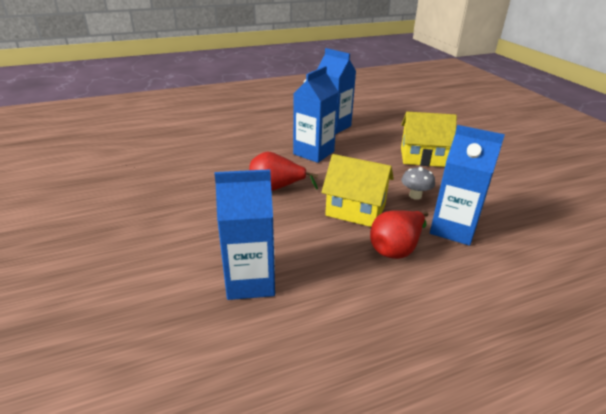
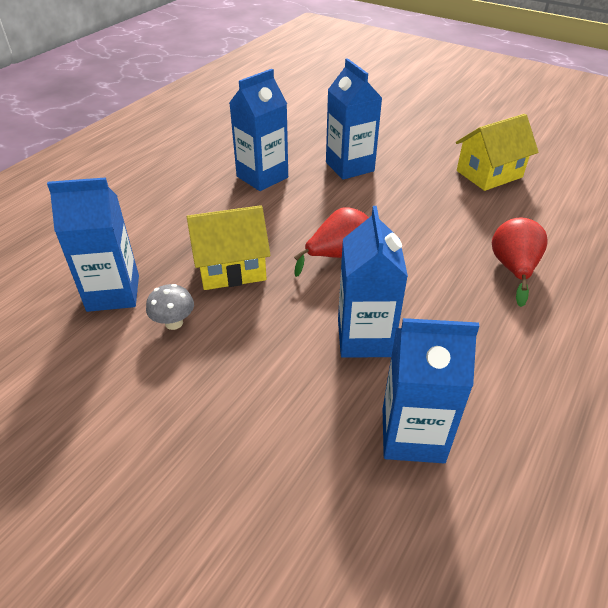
camera: 145 degrees right, 10 degrees up
(159, 251) = (349, 167): none -> blue carton
(396, 248) = (166, 246): red pear -> red pear (513, 269)
(422, 157) = (196, 422): yellow house -> yellow house (489, 174)

